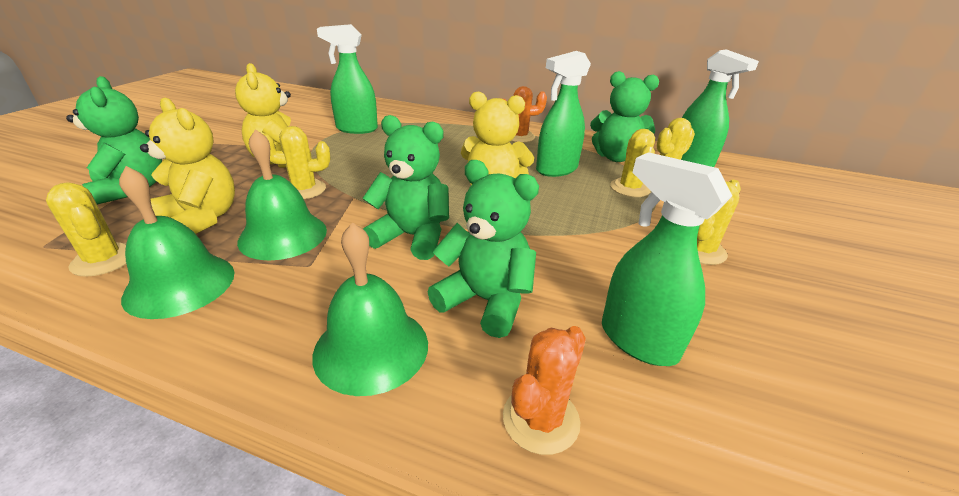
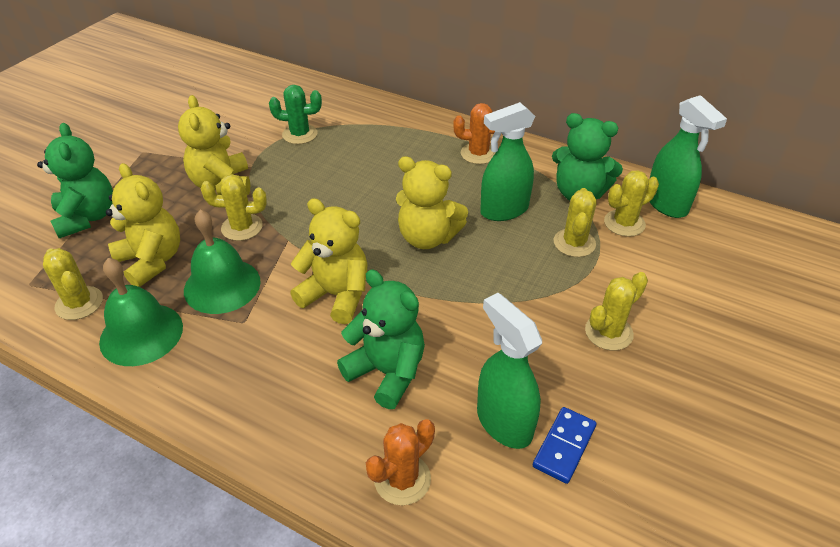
camera: 10 degrees right, 10 degrees up
(356, 129) = (300, 134): green spray bottle -> green cactus
(371, 348) = (287, 408): green bell -> none
(412, 237) = (336, 295): green teddy bear -> yellow teddy bear
(717, 359) = (564, 446): none -> blue domino

